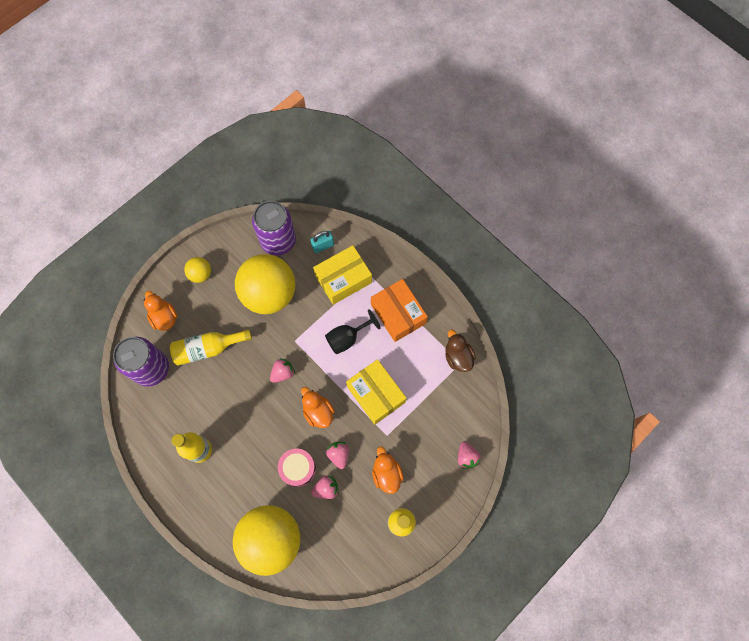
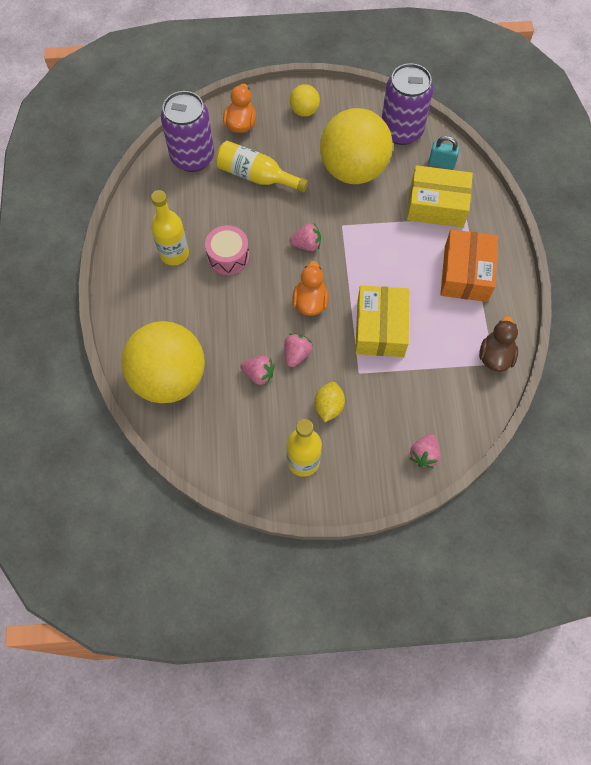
camera: 40 degrees right, 5 degrees down
(298, 468) = (248, 336): pink drum -> pink drum (228, 256)
(347, 338) = (395, 259): black goblet -> none
(386, 473) = (328, 406): orange duck -> yellow lemon

